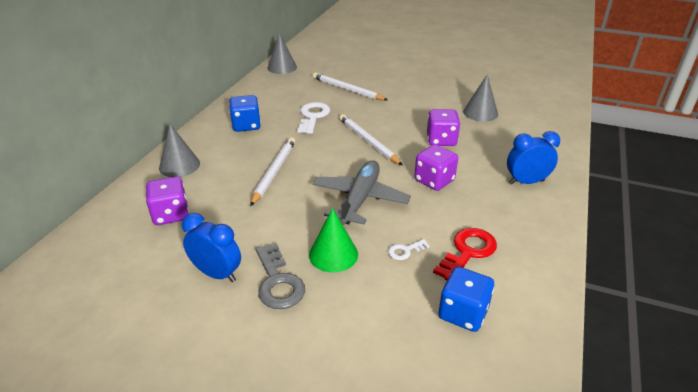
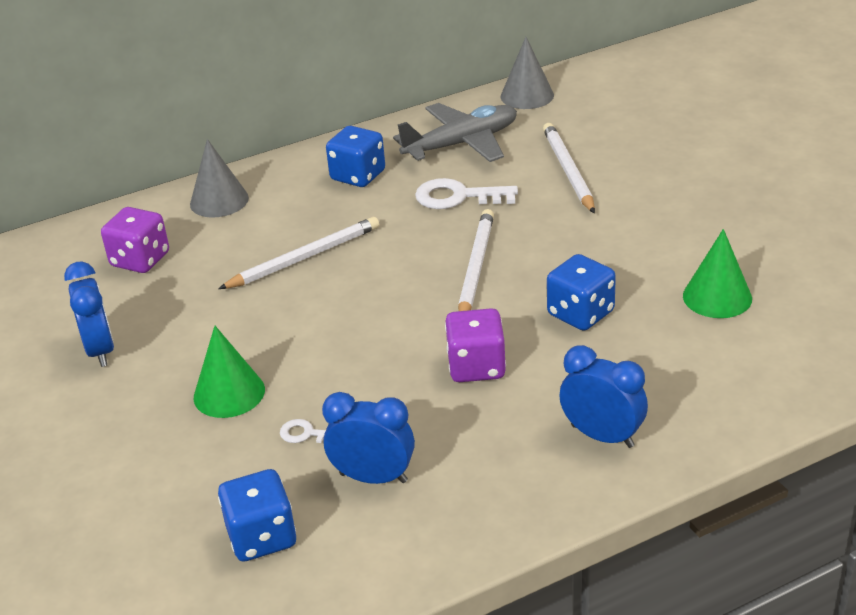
camera: 45 degrees right, 0 degrees up
(278, 282) = (139, 392): grey key -> none
(313, 116) = (458, 197): white key -> white key turned 135 degrees counterclockwise
(360, 199) = (349, 343): grey plane -> grey plane (462, 144)
(441, 140) = (580, 313): purple dice -> blue dice
(468, 252) = (373, 477): red key -> blue clock
(480, 113) = (717, 297): grey cone -> green cone

